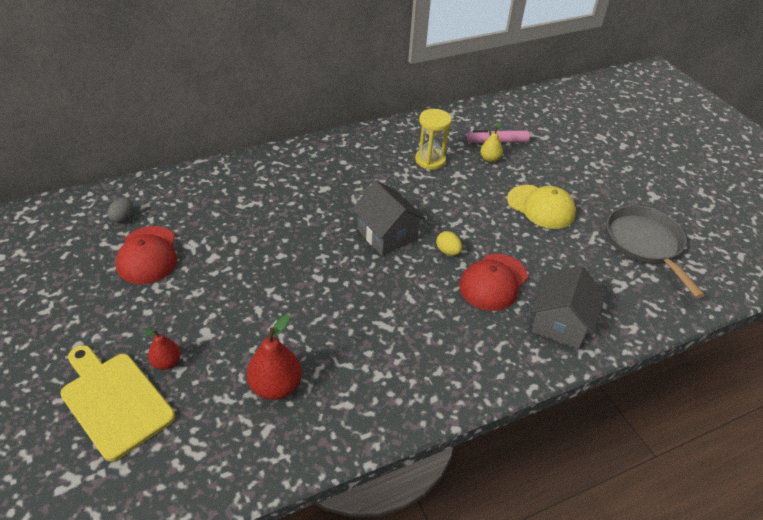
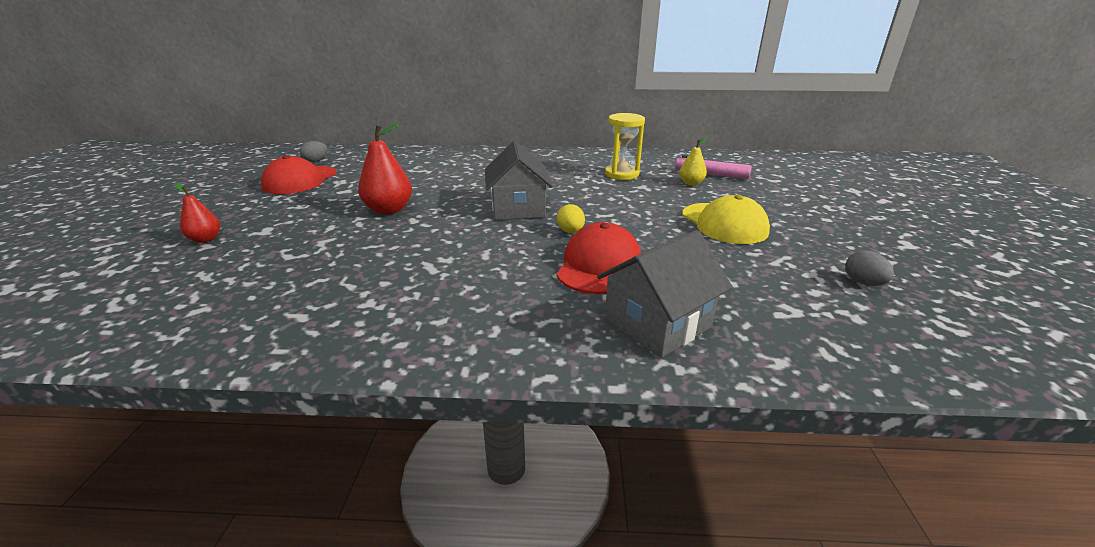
camera: 30 degrees right, 15 degrees down
(114, 401) = (128, 250): yellow cutting board -> none
(276, 386) = (260, 280): red pear -> red pear (389, 210)
(493, 282) = (599, 265): red cap -> red cap turned 135 degrees clockwise
(645, 244) = (863, 283): grey pan -> grey egg

